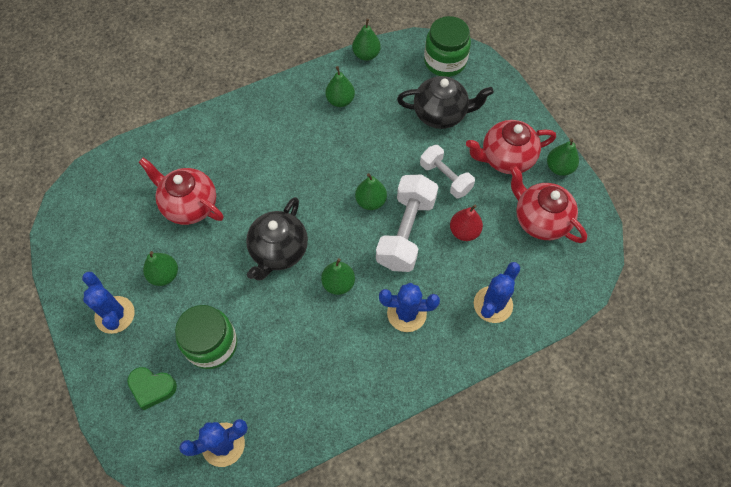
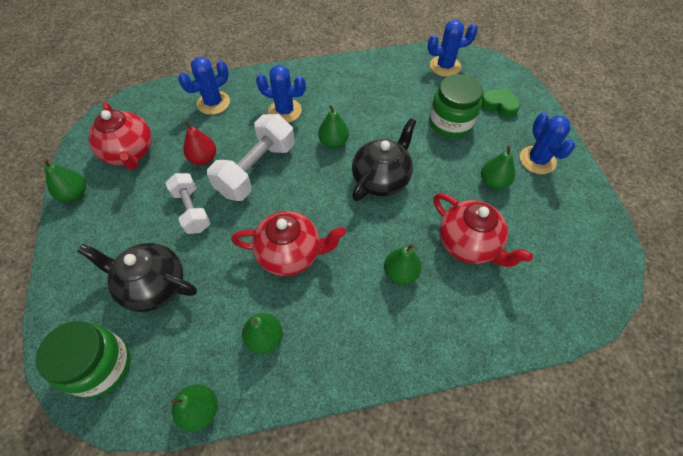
camera: 165 degrees left, 5 degrees down
(370, 201) = (277, 205): green pear -> green pear (400, 273)
(505, 158) = (119, 216): red teapot -> red teapot (291, 254)

